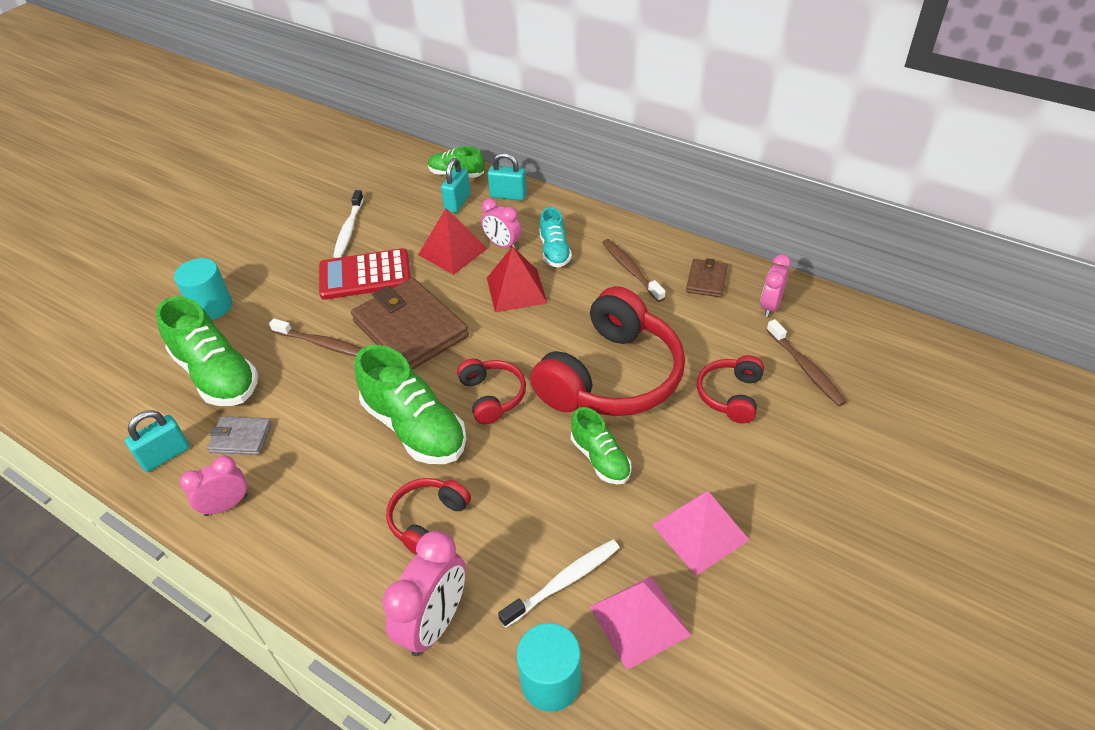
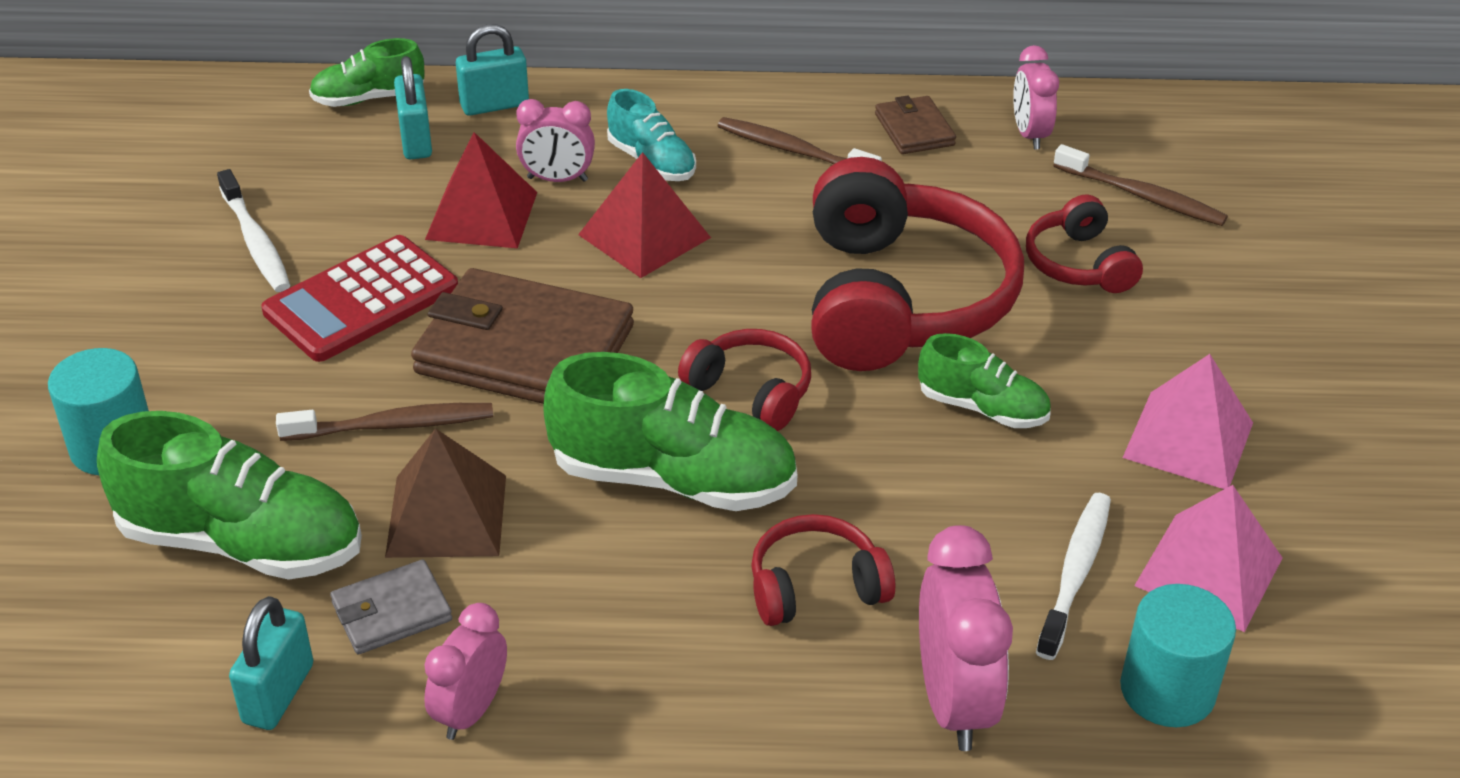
camera: 35 degrees left, 5 degrees down
(304, 400) = (447, 515): none -> brown pyramid
(427, 520) = (815, 587): red headphones -> red headphones turned 75 degrees clockwise

